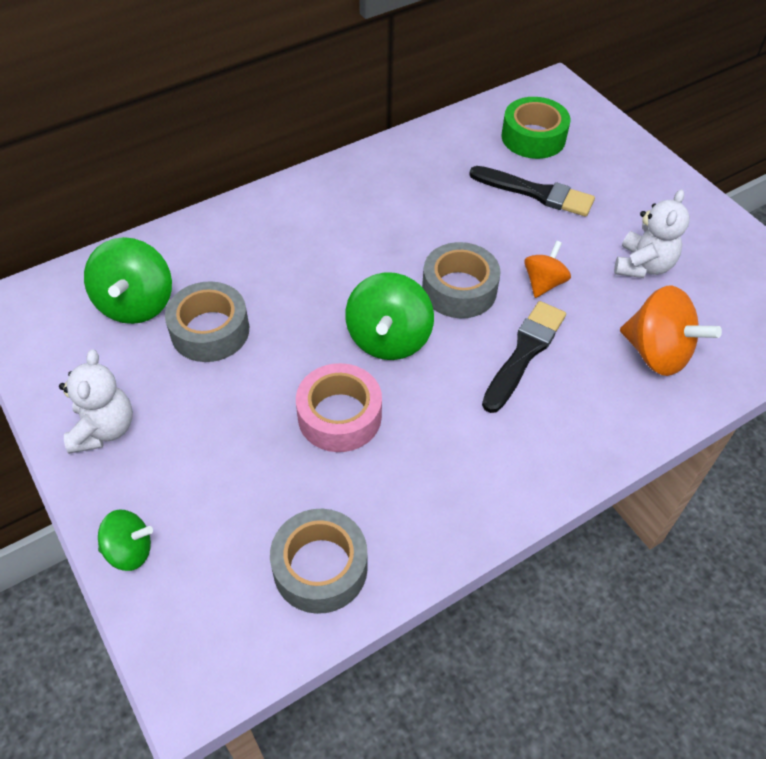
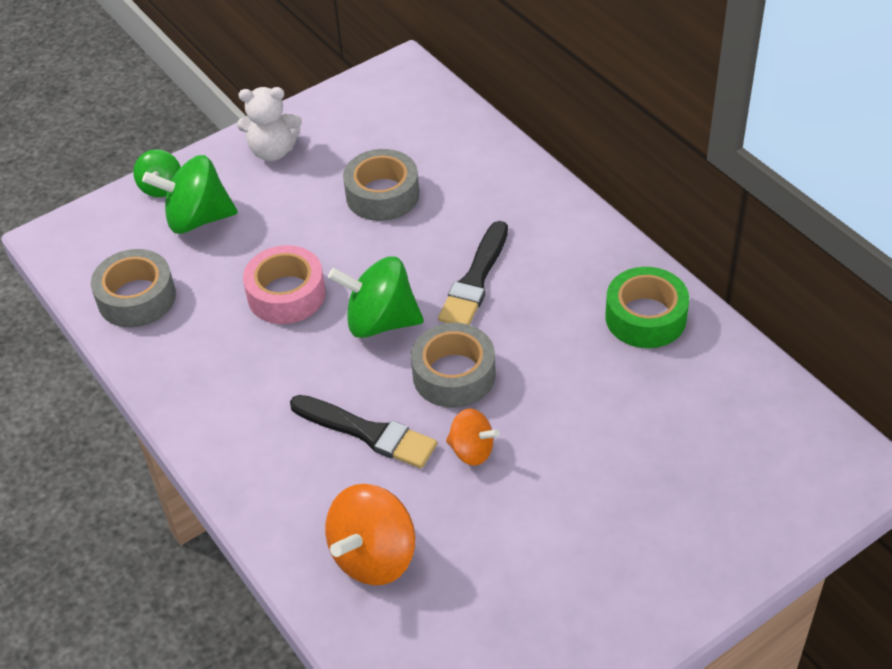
camera: 90 degrees right, 5 degrees down
(136, 304) = (411, 142): green spinning top -> green spinning top (197, 219)
(533, 137) = (739, 442): green tape -> green tape (645, 317)
(536, 193) = (627, 444): black brush -> black brush (475, 280)
(643, 266) = (513, 552): white teddy bear -> none

